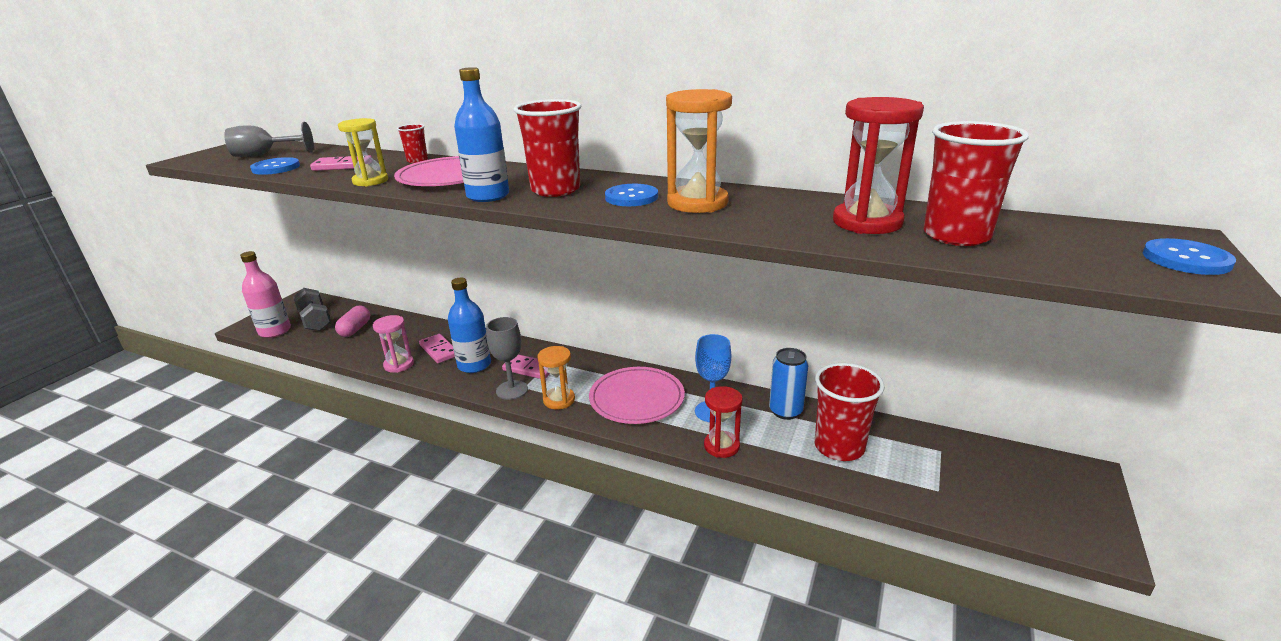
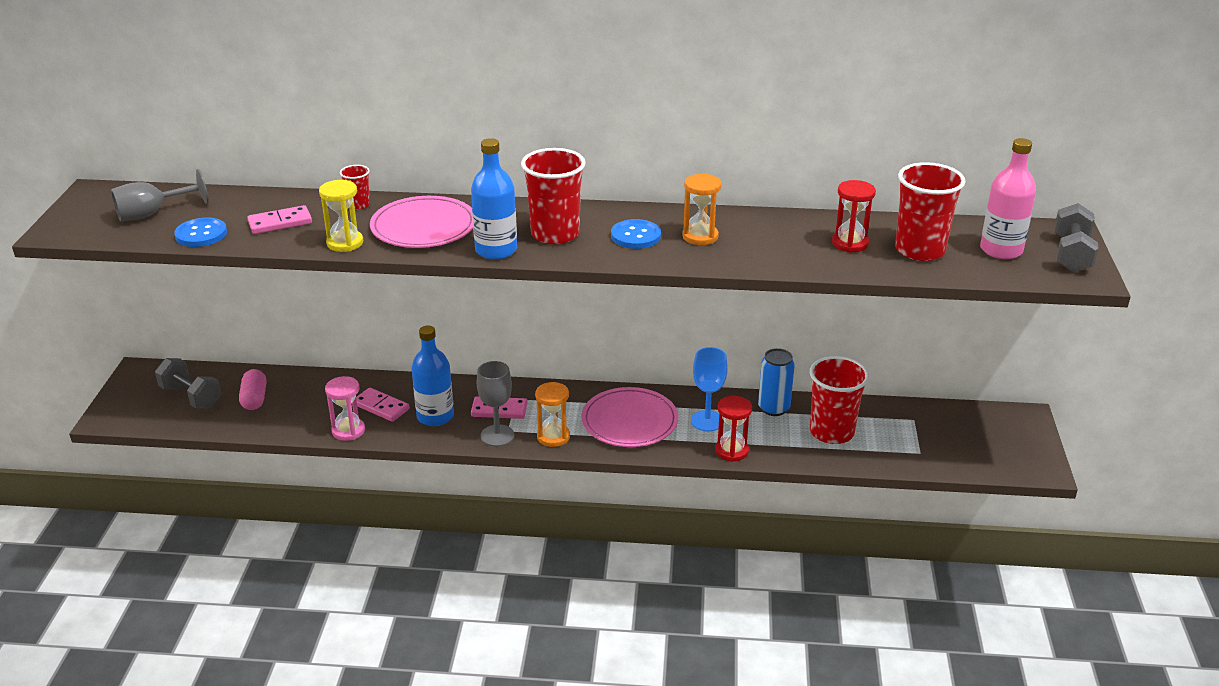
camera: 20 degrees left, 5 degrees up
(275, 331) = (151, 418): pink bottle -> pink bottle (1001, 250)
(697, 203) = (700, 236): orange hourglass -> orange hourglass, size x0.65
(867, 222) = (850, 243): red hourglass -> red hourglass, size x0.65
(1186, 259) = (1071, 254): blue button -> grey dumbbell

